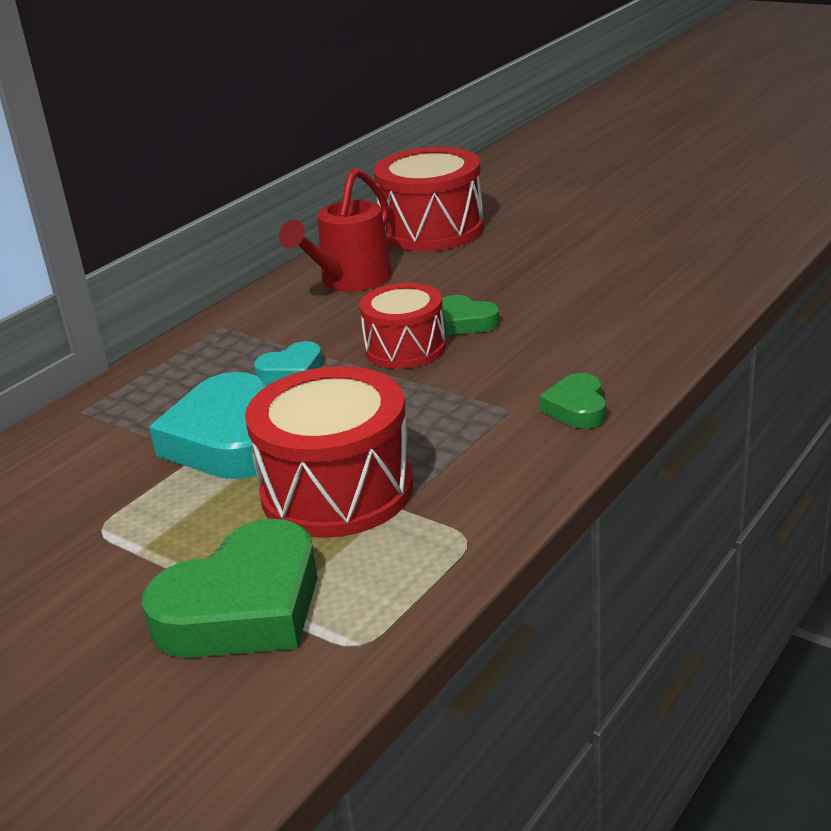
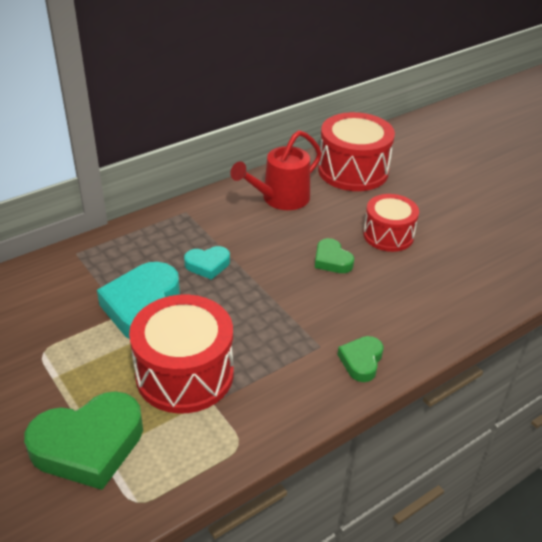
camera: 15 degrees right, 10 degrees up
(405, 348) = (283, 270): red drum -> red drum (388, 235)

